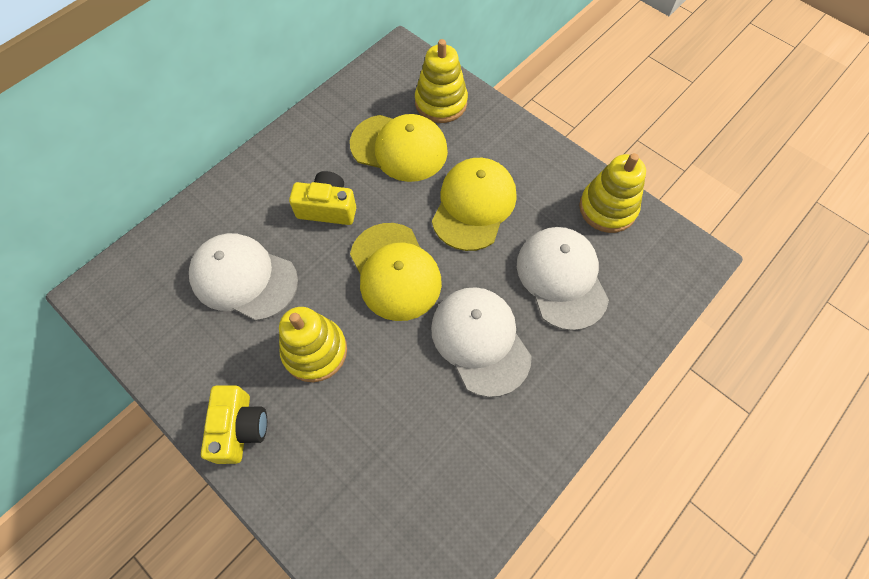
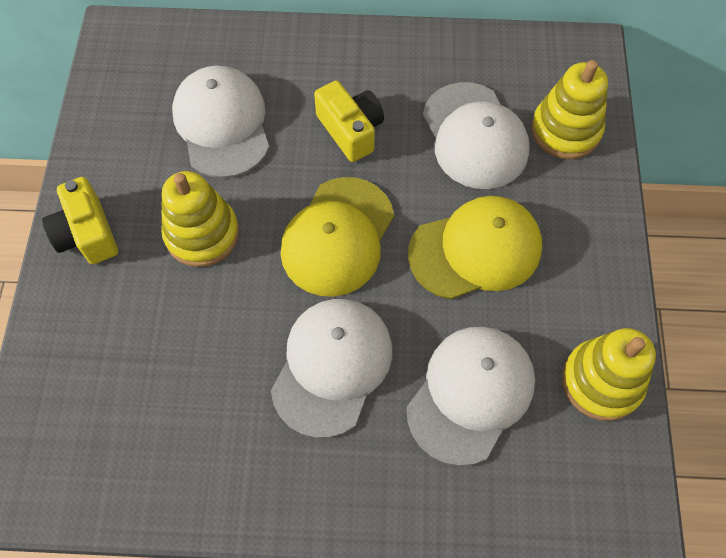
camera: 50 degrees right, 0 degrees up
(240, 428) = (87, 234): yellow camera -> yellow camera turned 105 degrees clockwise
(399, 148) = (474, 136): yellow cap -> white cap

